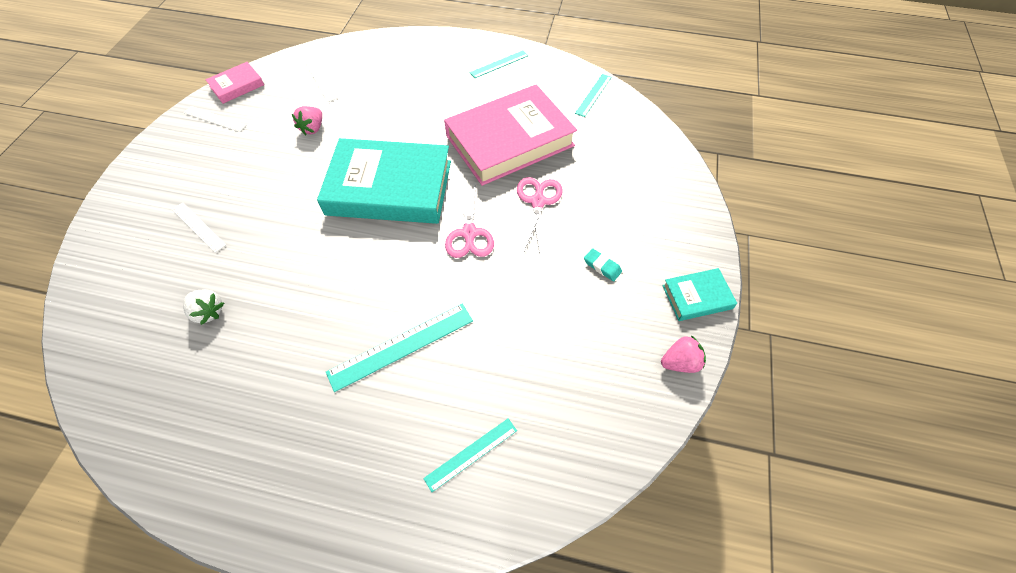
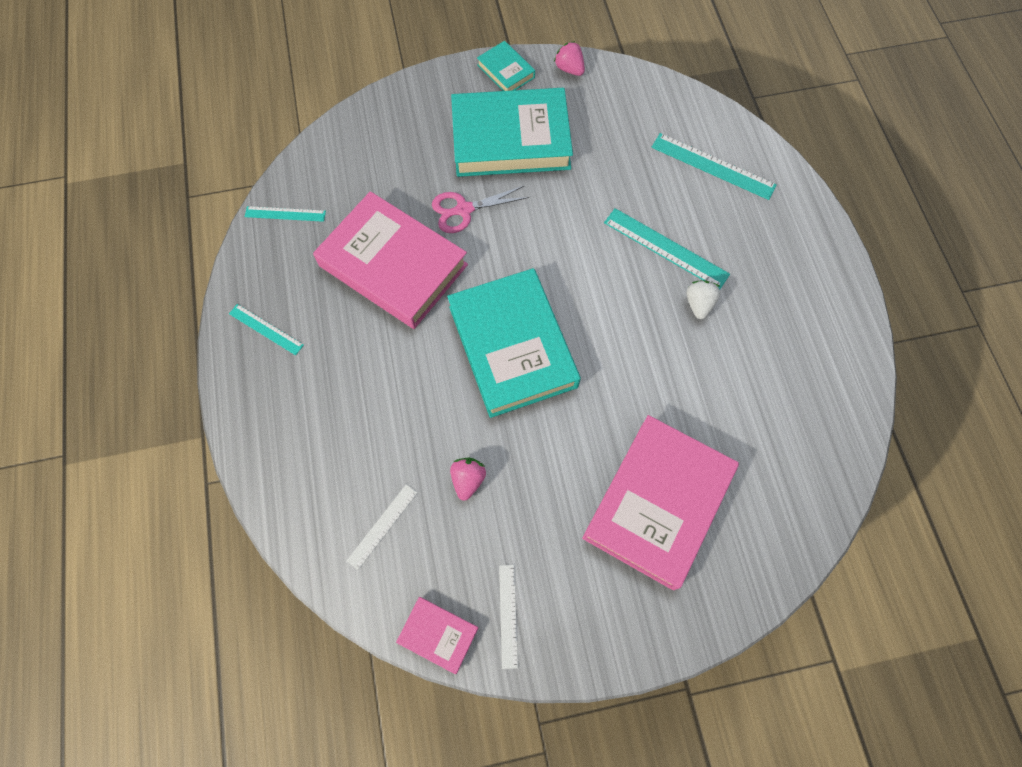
camera: 115 degrees left, 10 degrees up
(198, 227) = (658, 503): white ruler -> pink book
(209, 312) = (731, 419): white strawberry -> white strawberry (699, 304)
(313, 128) = (468, 480): pink strawberry -> pink strawberry turned 75 degrees counterclockwise
(469, 233) = (530, 249): pink scissors -> none
(471, 454) = (713, 166): turquoise ruler -> turquoise ruler, size x1.64
(602, 266) = (511, 139): turquoise eraser -> turquoise book

